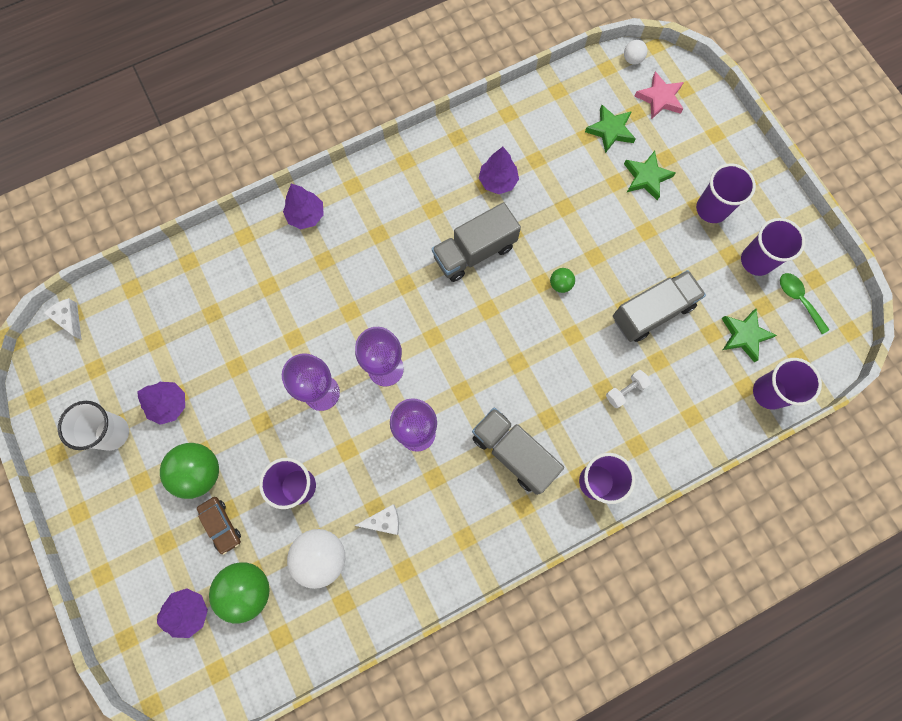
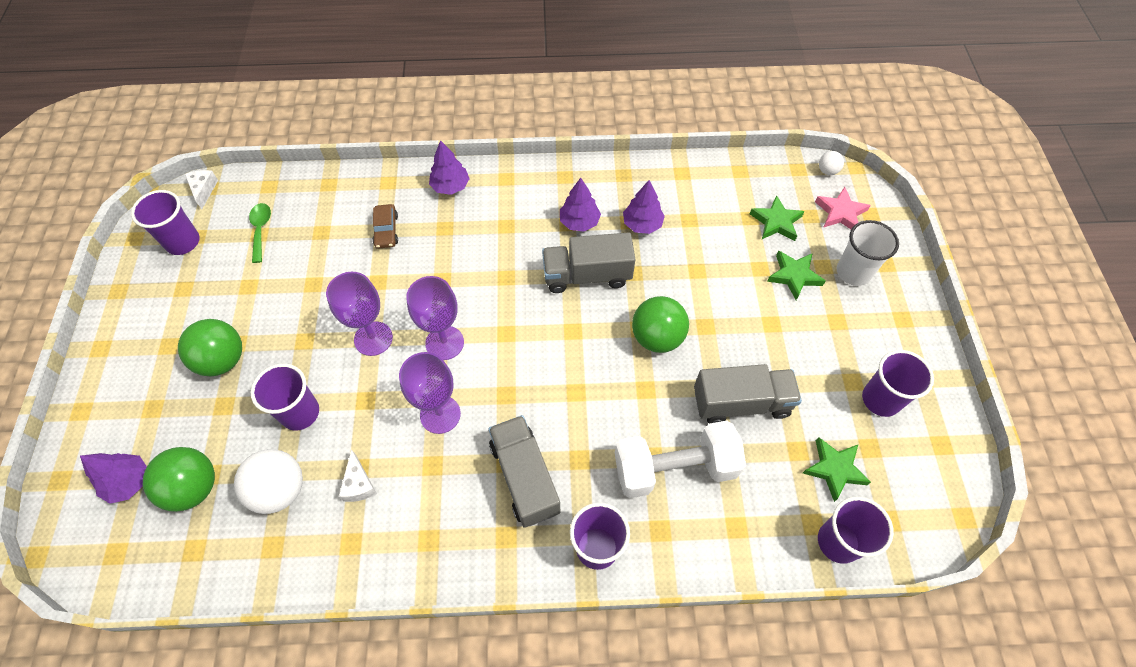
camera: 25 degrees right, 15 degrees down
(112, 433) = (174, 294): white cup -> white cup (853, 272)
(169, 404) = (236, 291): purple tree -> purple tree (579, 222)
(221, 525) = (210, 416): brown car -> brown car (386, 230)
(383, 521) = (359, 484): white cheese -> white cheese turned 60 degrees clockwise
(560, 284) = (657, 337): green ball -> green ball, size x2.04
(625, 391) = (674, 468): white dumbbell -> white dumbbell, size x2.40
(711, 209) = (851, 330): purple cup -> purple cup (183, 242)
(798, 300) = (914, 459): green spoon -> green spoon (261, 230)

